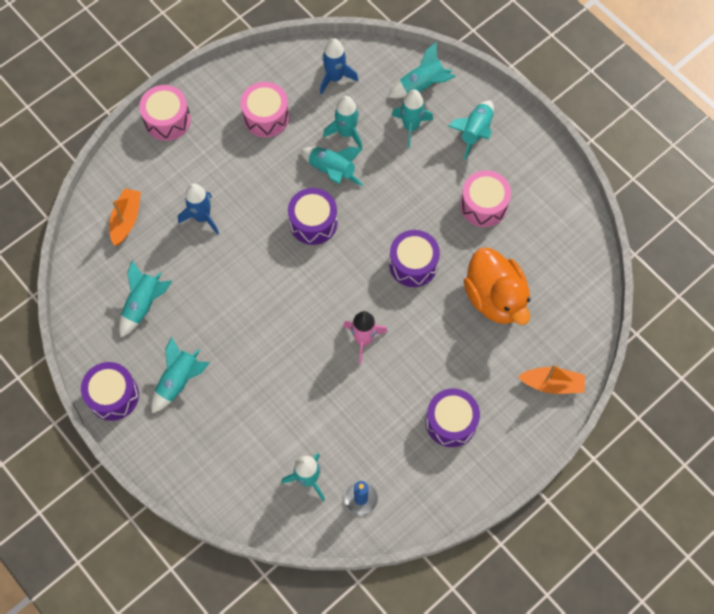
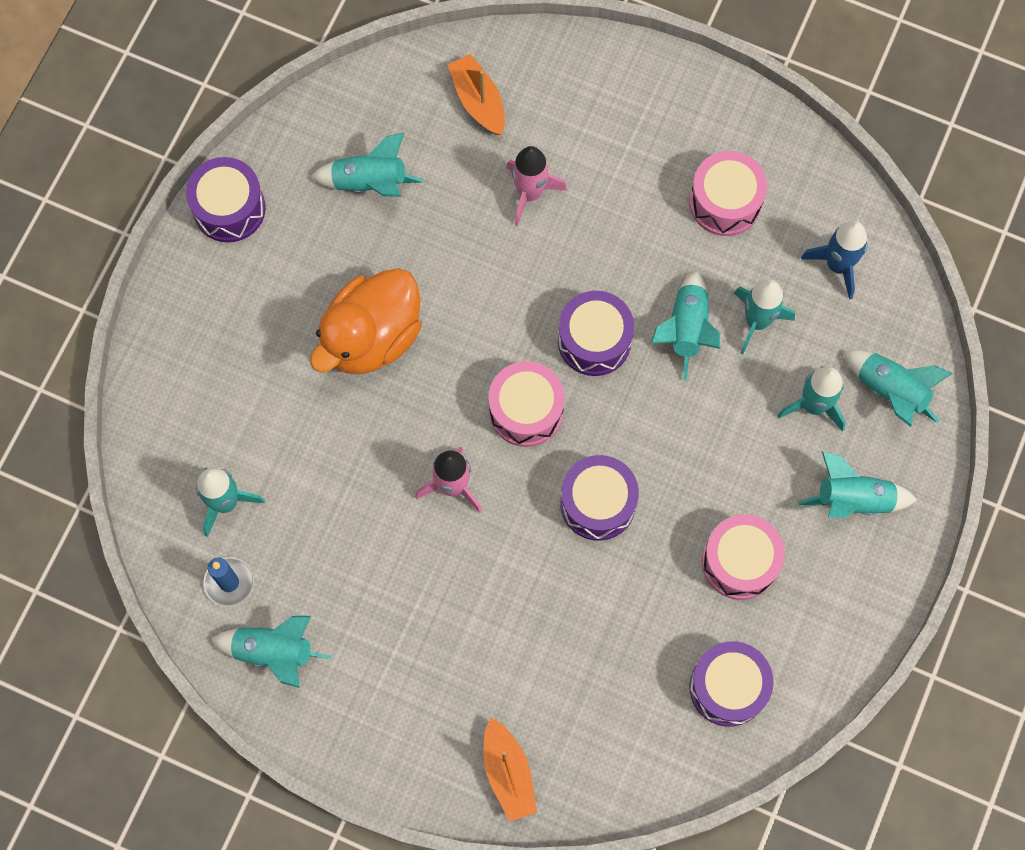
camera: 65 degrees right, 5 degrees up
(126, 220) = (478, 101): orange boat -> orange boat turned 105 degrees counterclockwise
(167, 120) = (652, 78): pink drum -> pink drum (526, 410)
(179, 381) = (286, 278): turquoise rocket -> turquoise rocket (274, 652)
(202, 217) = (530, 193): blue rocket -> pink rocket
(451, 422) = (388, 655): purple drum -> purple drum (728, 687)
(495, 298) = (601, 639): orange duck -> orange duck (371, 337)

